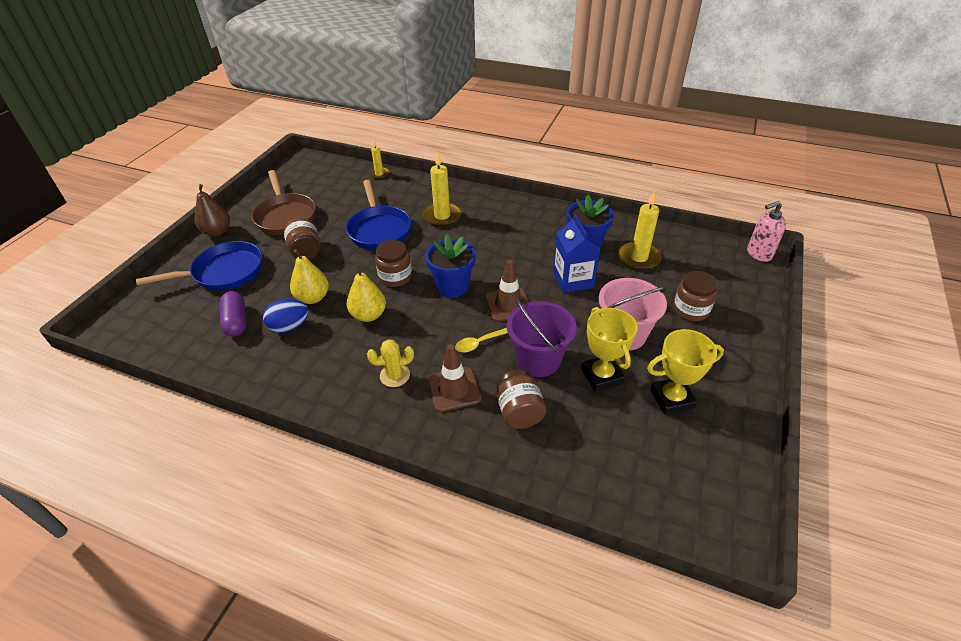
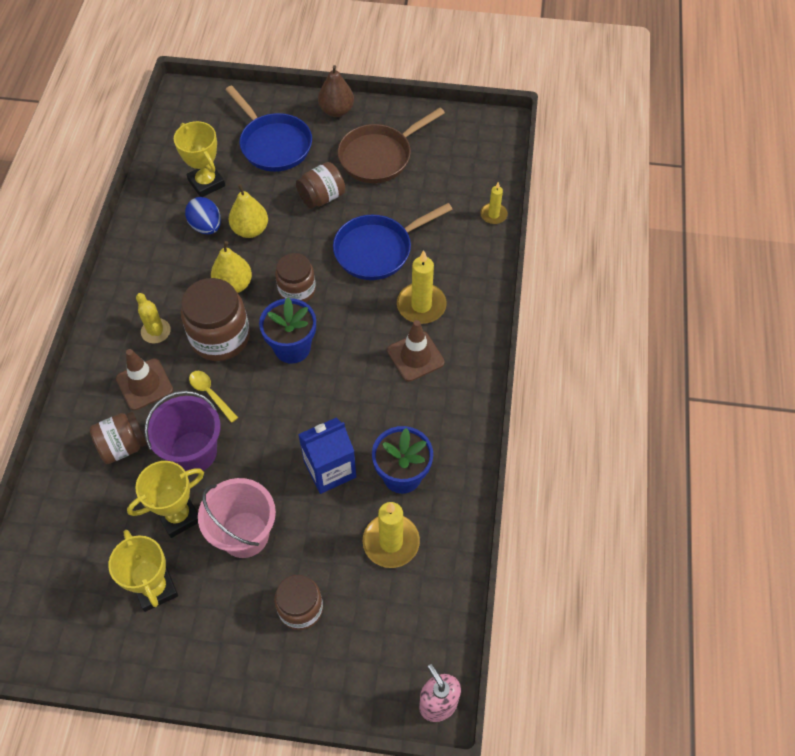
camera: 75 degrees right, 15 degrees up
(236, 321) = (206, 183): purple capsule -> yellow trophy
(422, 330) = (220, 337): none -> brown jar
(508, 304) = (273, 408): brown traffic cone -> brown traffic cone (415, 356)

